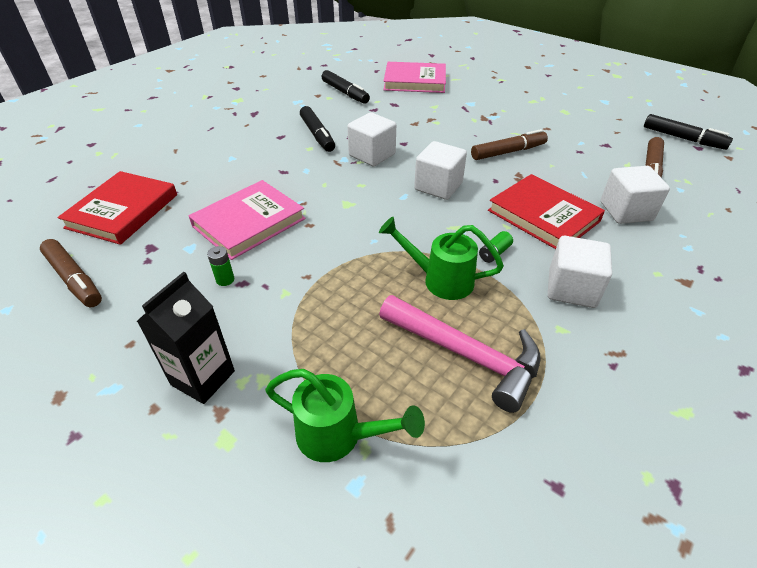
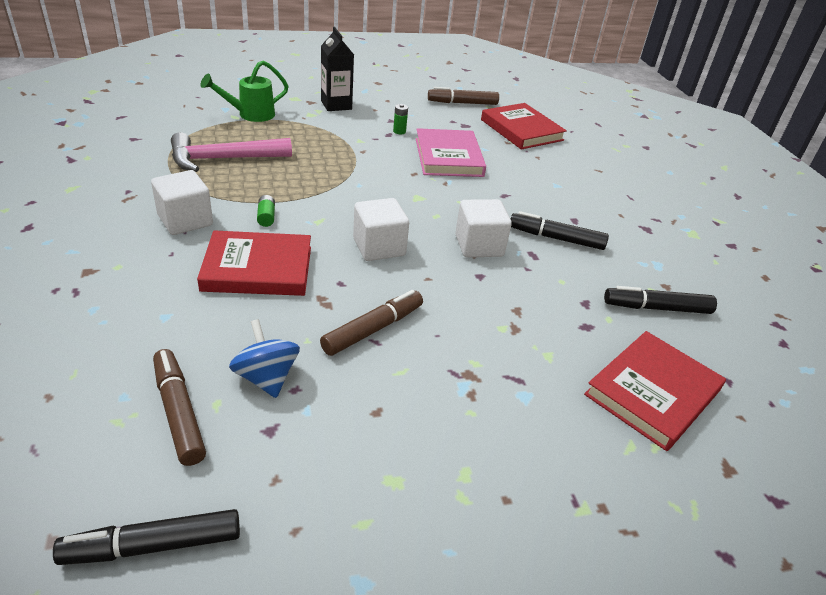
camera: 125 degrees right, 5 degrees down
(415, 81) = (652, 392): pink book -> red book
(439, 279) = (283, 184): green watering can -> none
(507, 152) = (372, 329): brown marker -> brown marker turned 150 degrees counterclockwise
(591, 161) = (266, 377): none -> blue spinning top
(626, 211) = (179, 319): white cube -> none

